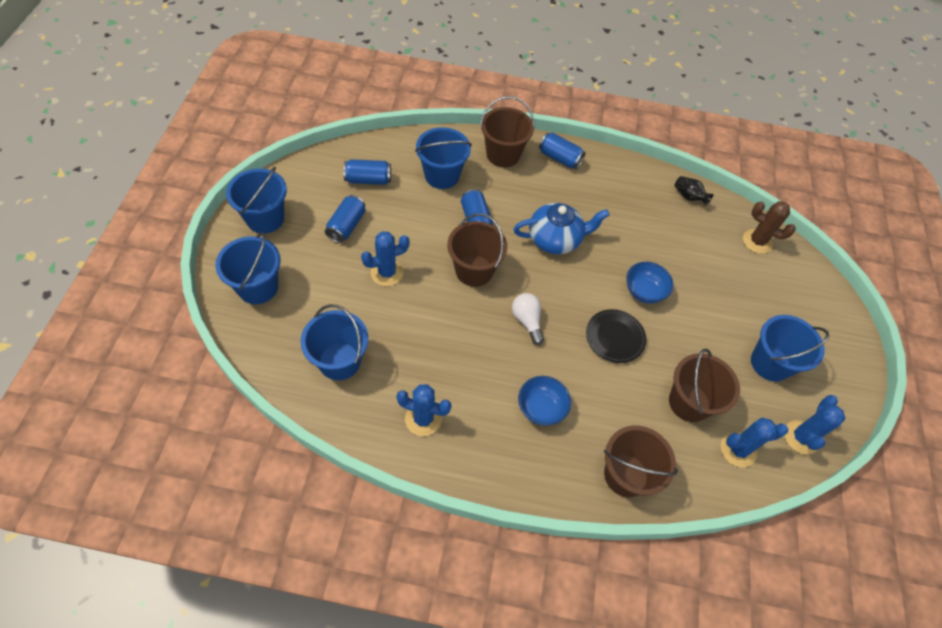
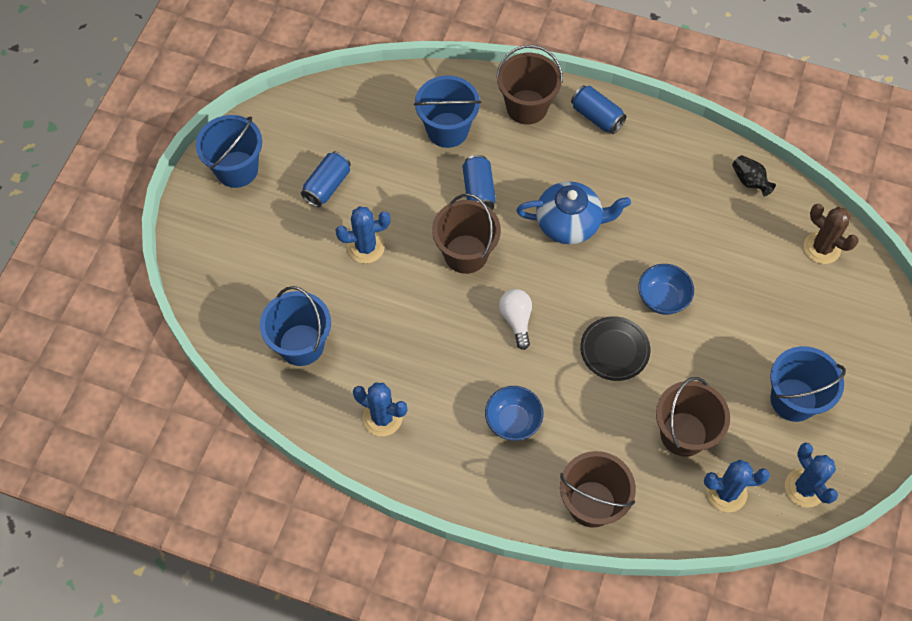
camera: 15 degrees right, 5 degrees up
(258, 287) = (222, 251): blue bucket -> none
(368, 180) = (359, 129): blue can -> none
(801, 437) = (804, 488): blue cactus -> blue cactus turned 60 degrees counterclockwise

